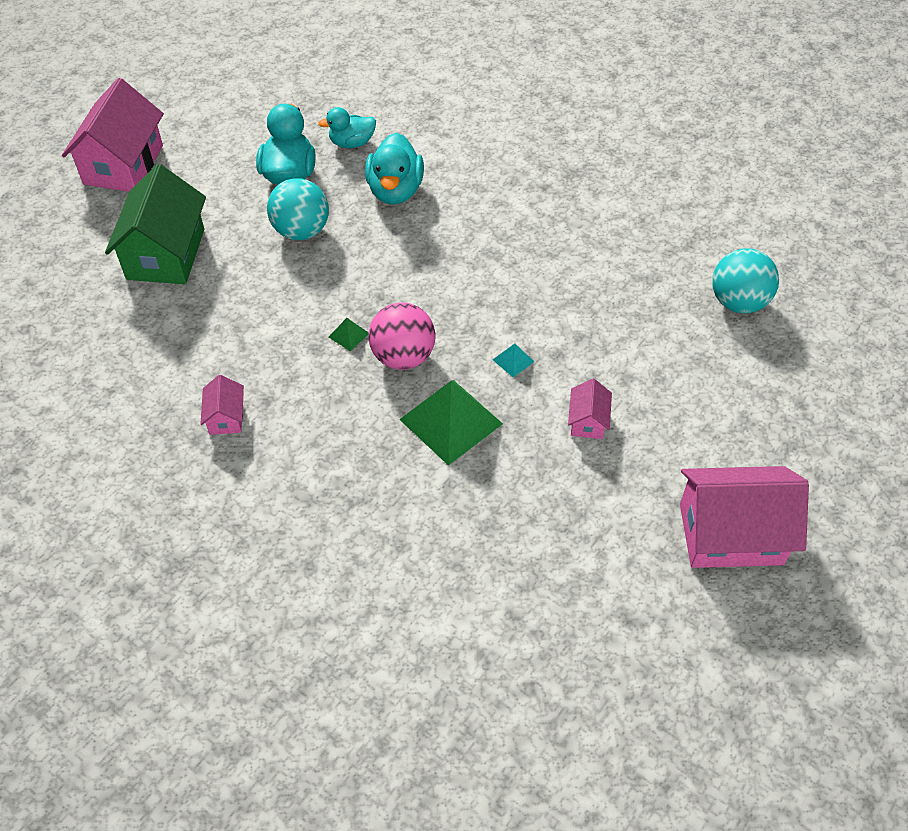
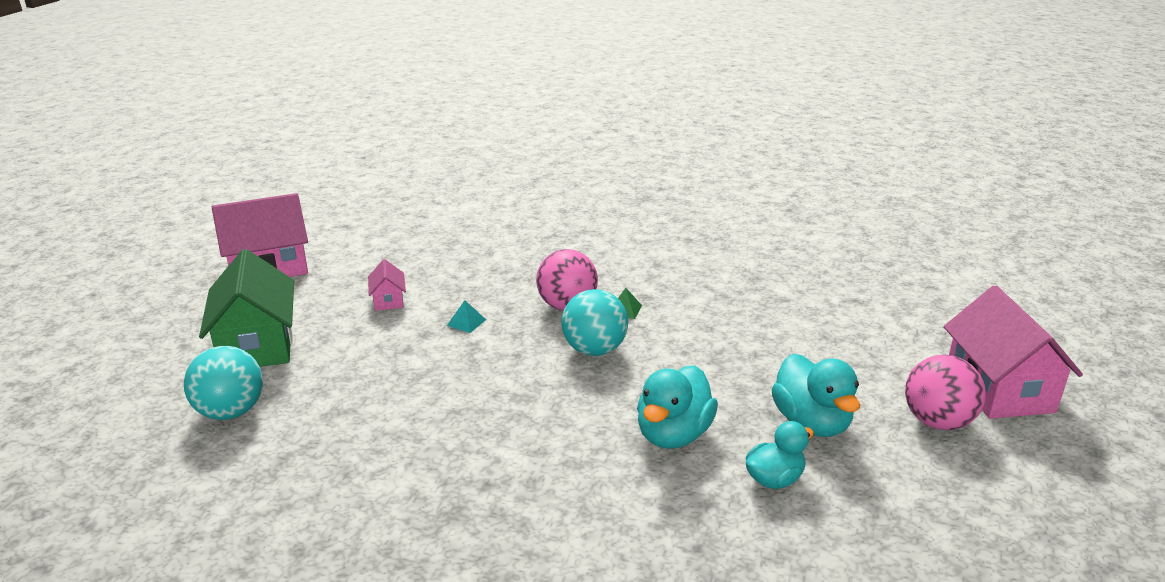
camera: 160 degrees right, 25 degrees down
(165, 254) = (847, 327): green house -> green house (257, 345)
(201, 152) = (937, 422): none -> pink ball
(226, 417) = (679, 252): pink house -> none
(301, 231) = (741, 372): turquoise ball -> turquoise ball (594, 350)
(395, 191) = (673, 435): turquoise duck -> turquoise duck turned 135 degrees counterclockwise
(450, 421) = (504, 280): green pyramid -> none

